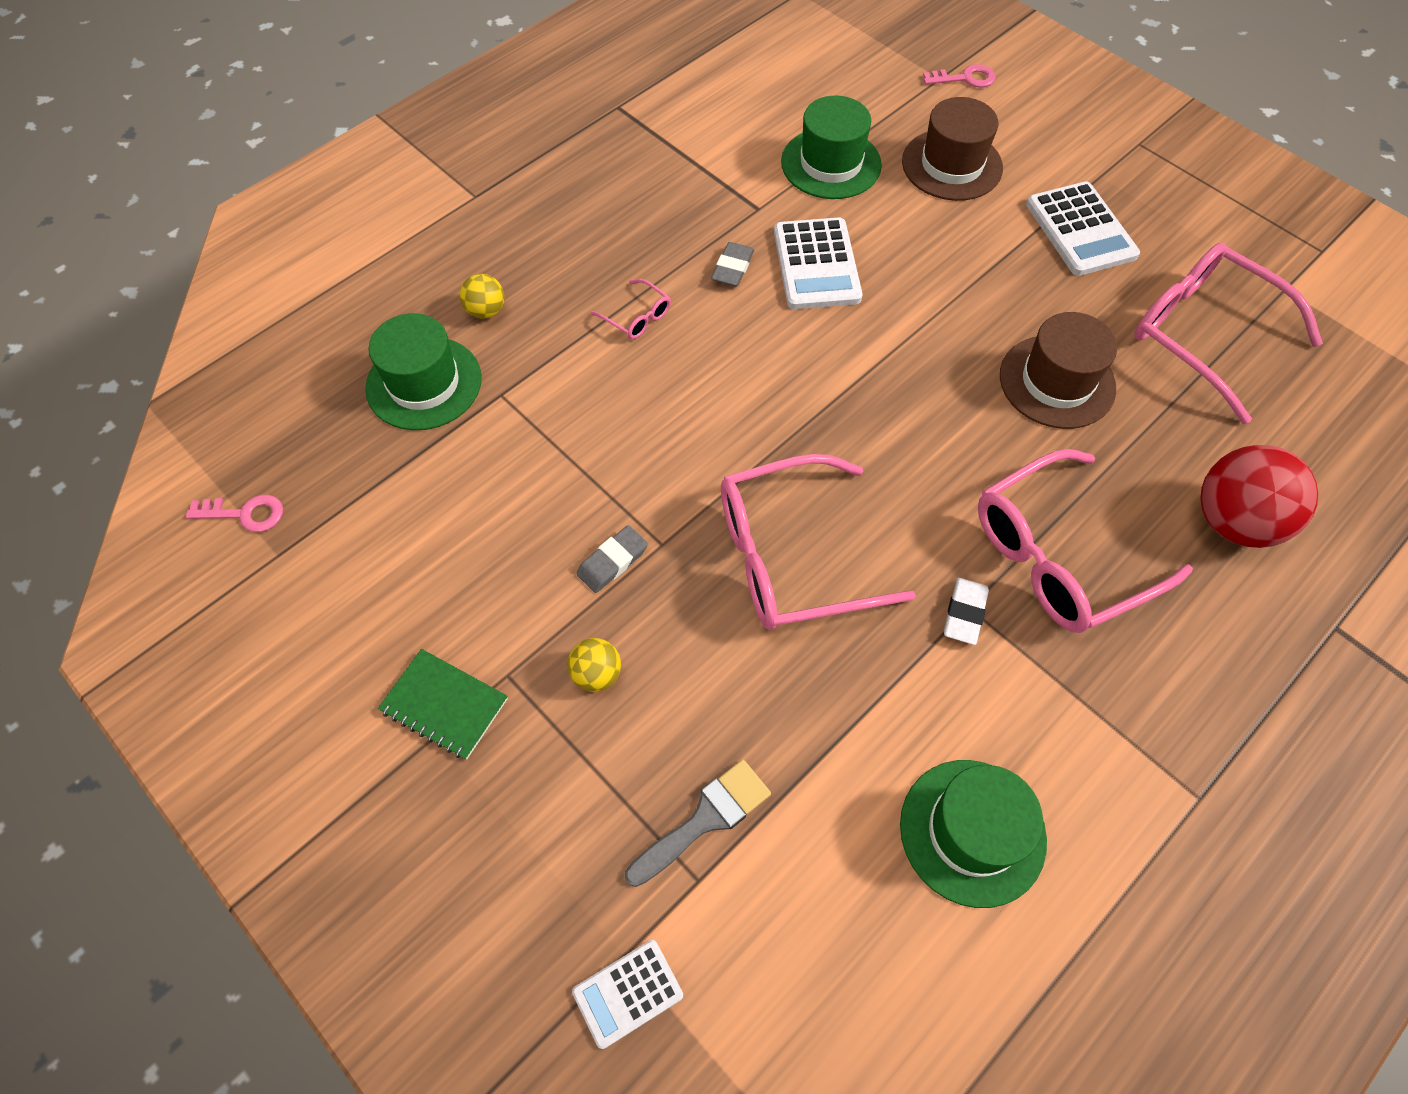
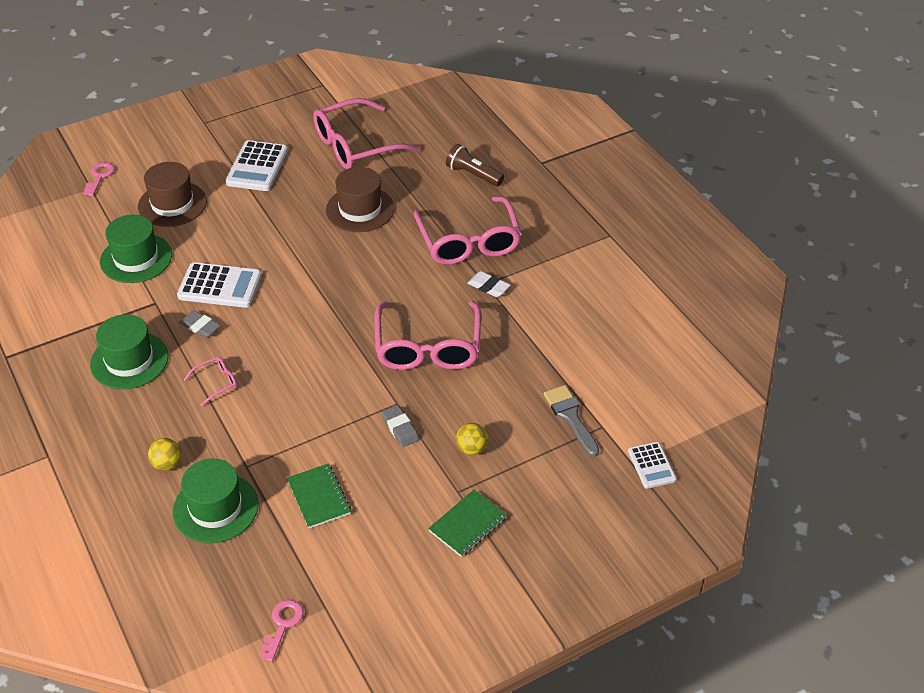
camera: 75 degrees left, 15 degrees down
(462, 494) = (319, 497): none -> green notebook
(972, 832) = (604, 316): green hat -> green hat (129, 360)
(1080, 230) = (257, 167): white calculator -> white calculator turned 105 degrees clockwise
(1233, 521) = (473, 175): red ball -> brown flashlight

